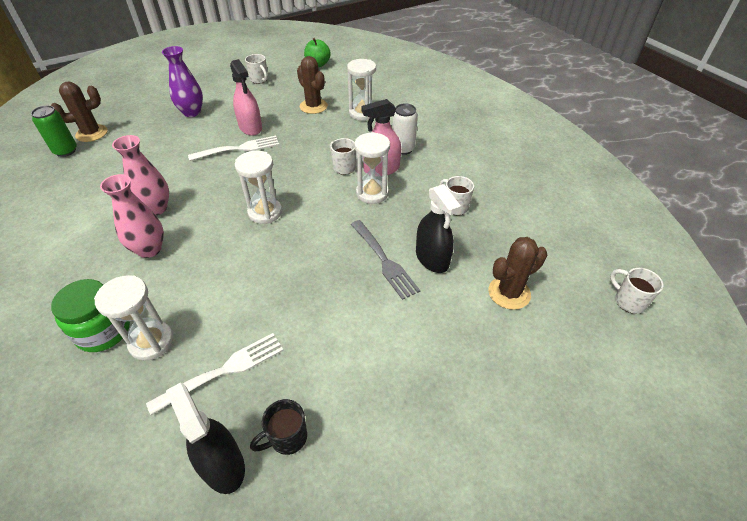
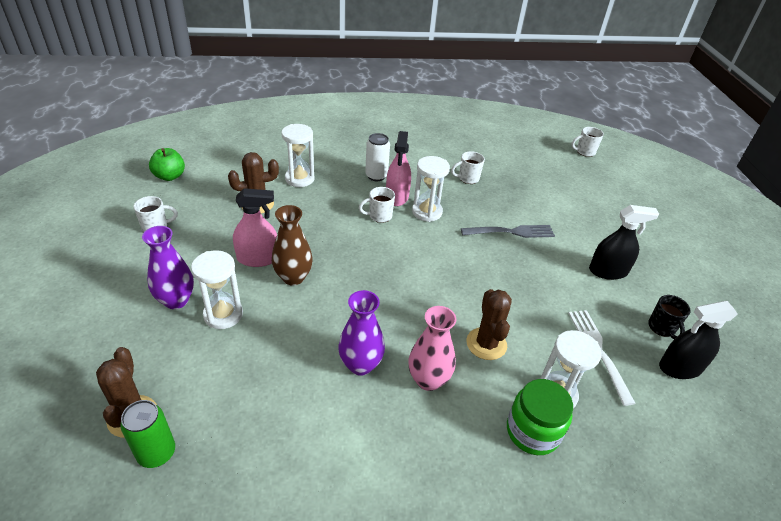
camera: 70 degrees left, 5 degrees down
(156, 208) = (360, 365): pink vase -> purple vase
(238, 149) = (293, 277): white fork -> brown vase
(265, 212) = (416, 282): white hourglass -> white hourglass (223, 314)
(432, 258) = (518, 209): black spray bottle -> black spray bottle (608, 271)
(509, 293) = (564, 190): brown cactus -> brown cactus (486, 344)

